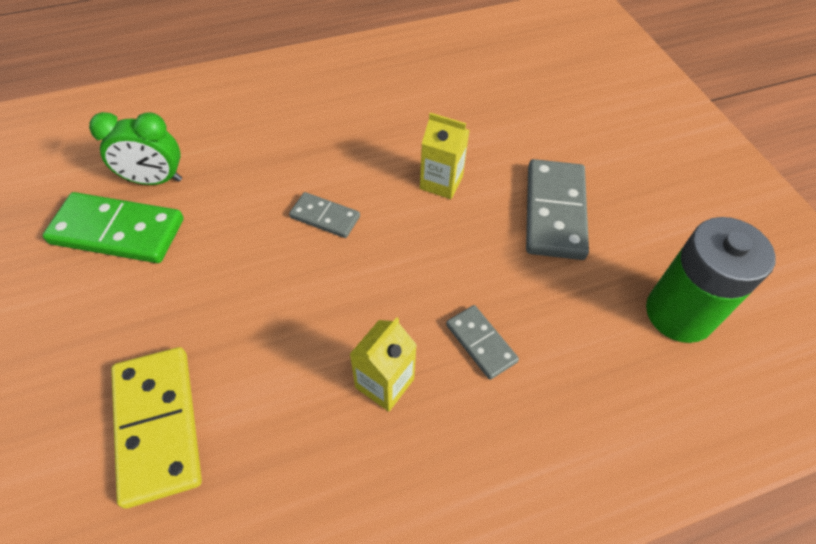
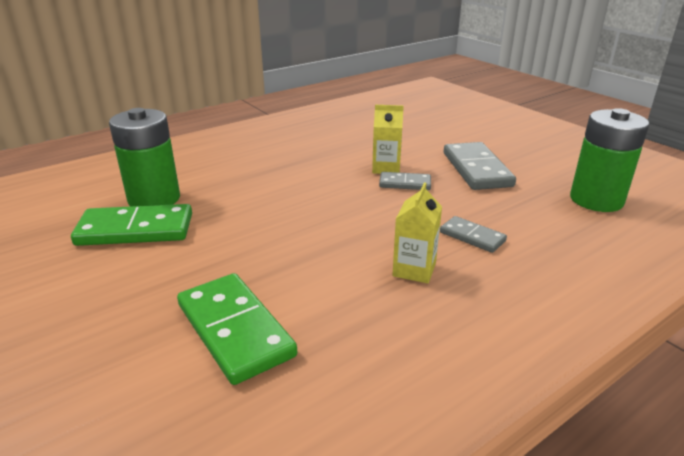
camera: 15 degrees left, 25 degrees down
(155, 180) = (154, 199): green clock -> green battery
(157, 425) = (234, 330): yellow domino -> green domino
(325, 217) = (309, 196): grey domino -> grey domino (405, 183)

